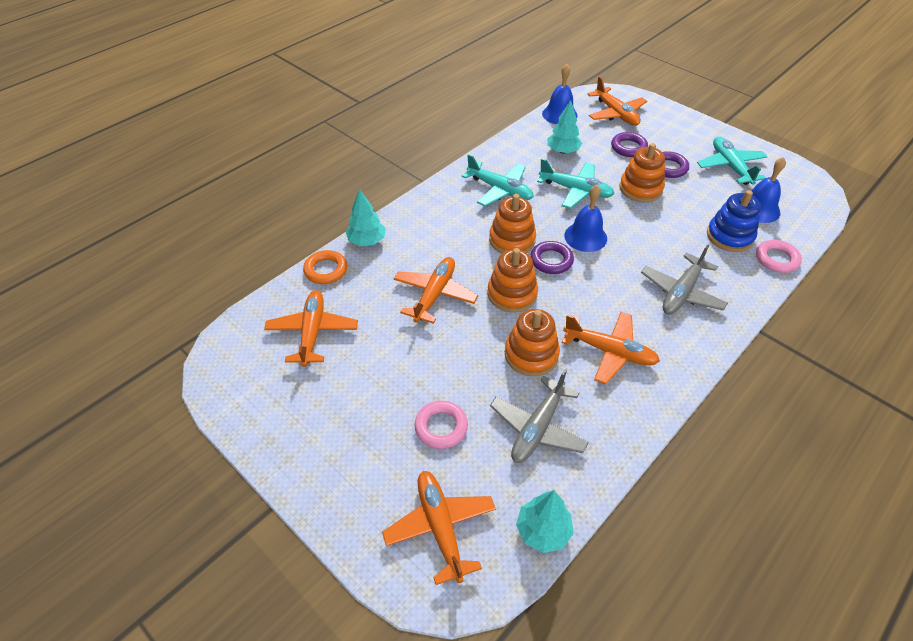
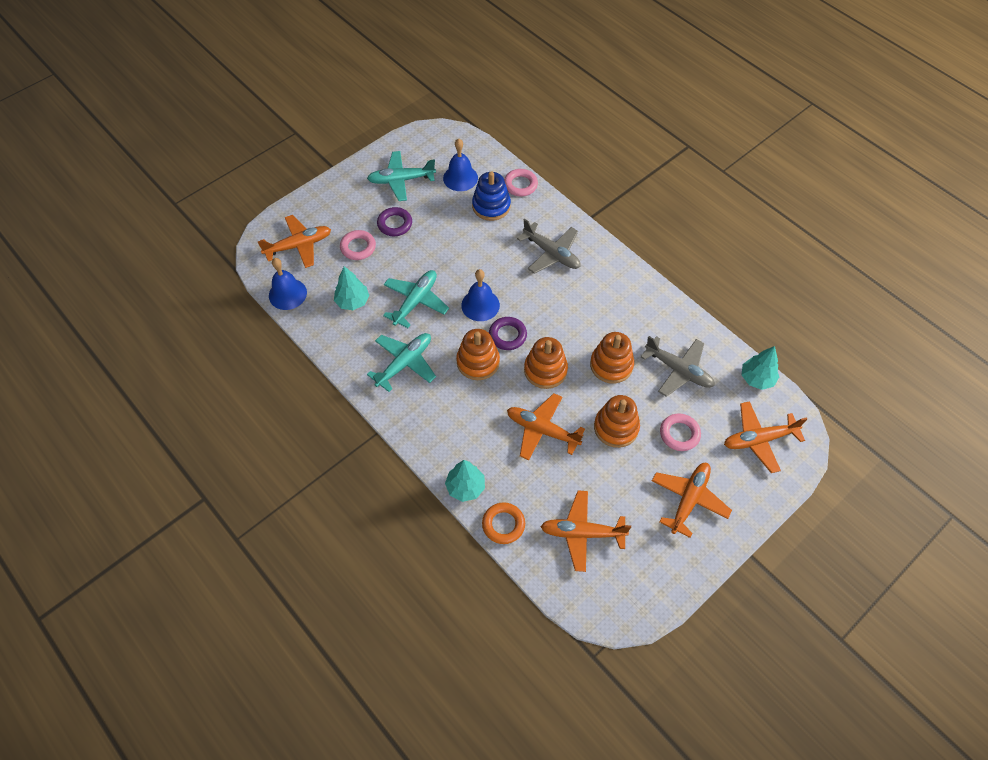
camera: 85 degrees left, 10 degrees up
(610, 352) = (609, 312): orange plane -> orange plane (689, 499)
(628, 147) = (358, 247): purple ring -> pink ring
(640, 189) = (421, 251): orange stacking toy -> orange stacking toy (616, 427)

